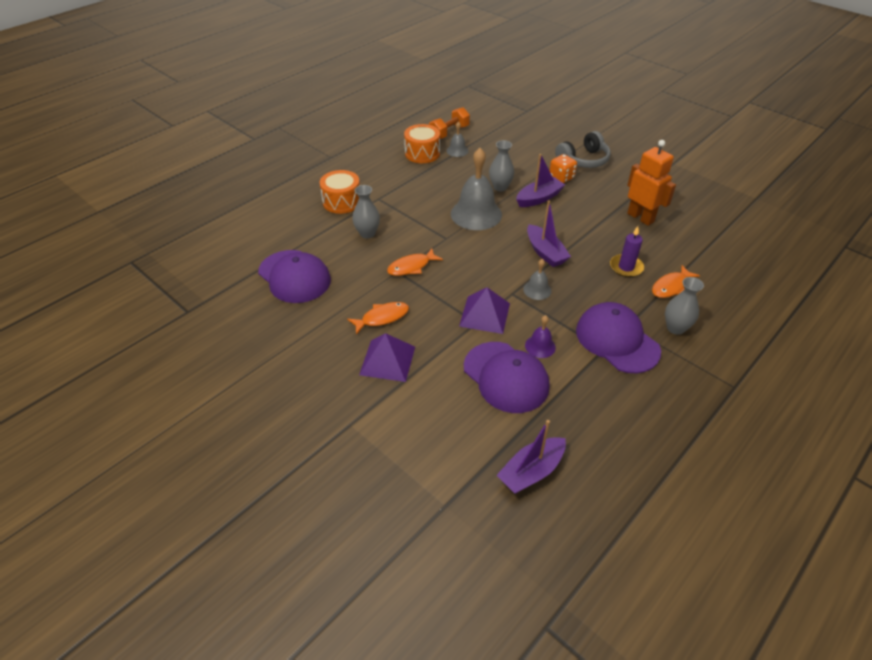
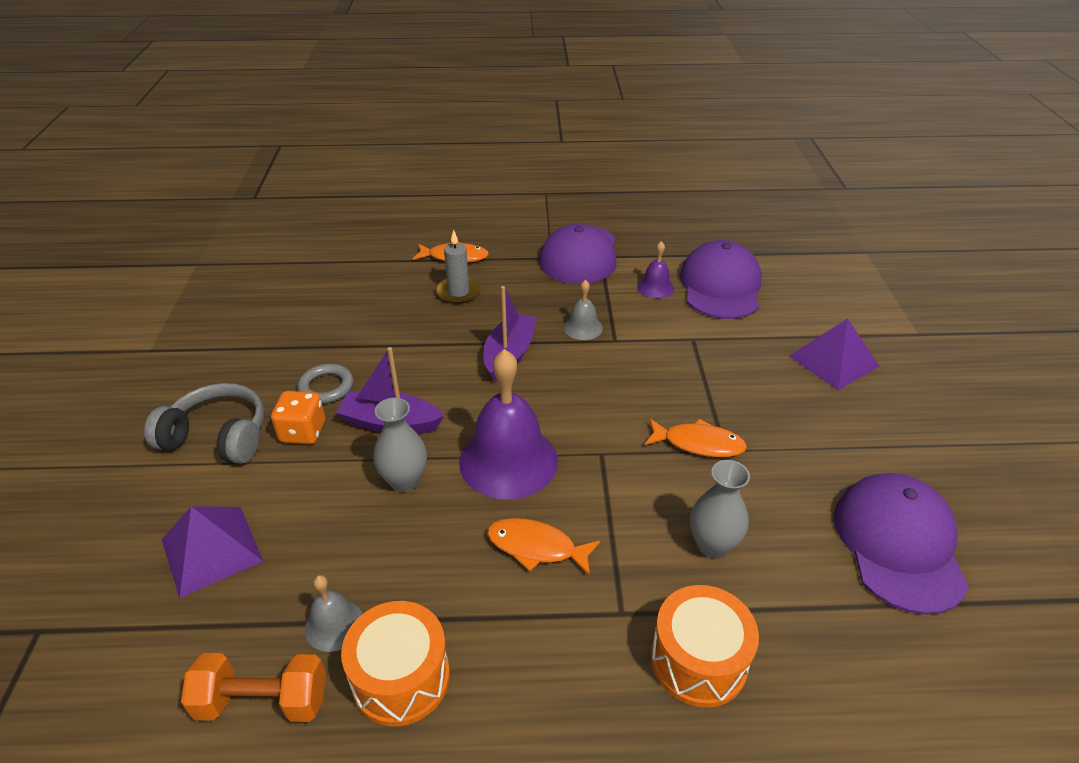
camera: 135 degrees left, 5 degrees down
(382, 318) = (802, 405): orange fish -> orange fish (536, 547)
(476, 214) = (508, 461): grey bell -> purple bell
(484, 314) = (673, 340): purple pyramid -> purple pyramid (211, 550)
(531, 471) = (774, 234): purple boat -> none
(586, 194) = (326, 387): none -> grey ring
(626, 267) = (458, 292): purple candle -> grey candle
(640, 217) = (338, 321): orange robot -> none
(675, 328) = (515, 235): grey vase -> none

